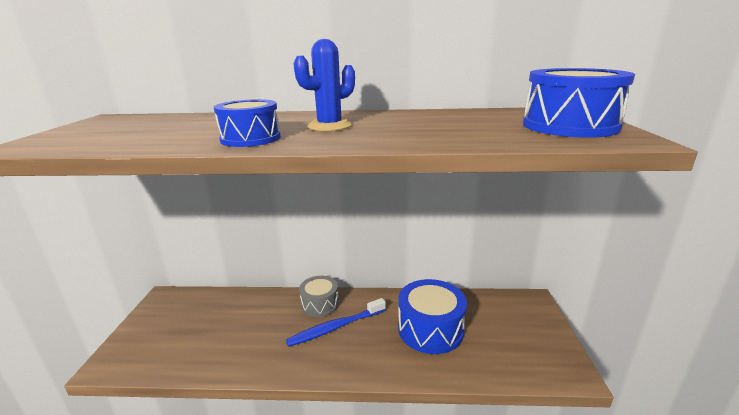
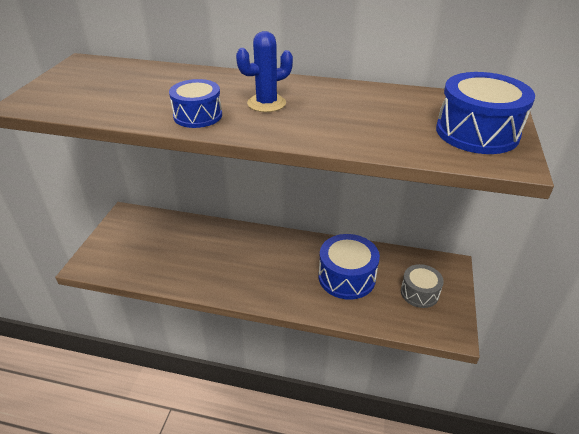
camera: 10 degrees right, 15 degrees up
(320, 304) = (256, 240): grey drum -> grey drum (419, 293)
(335, 327) = (266, 263): blue toothbrush -> none

